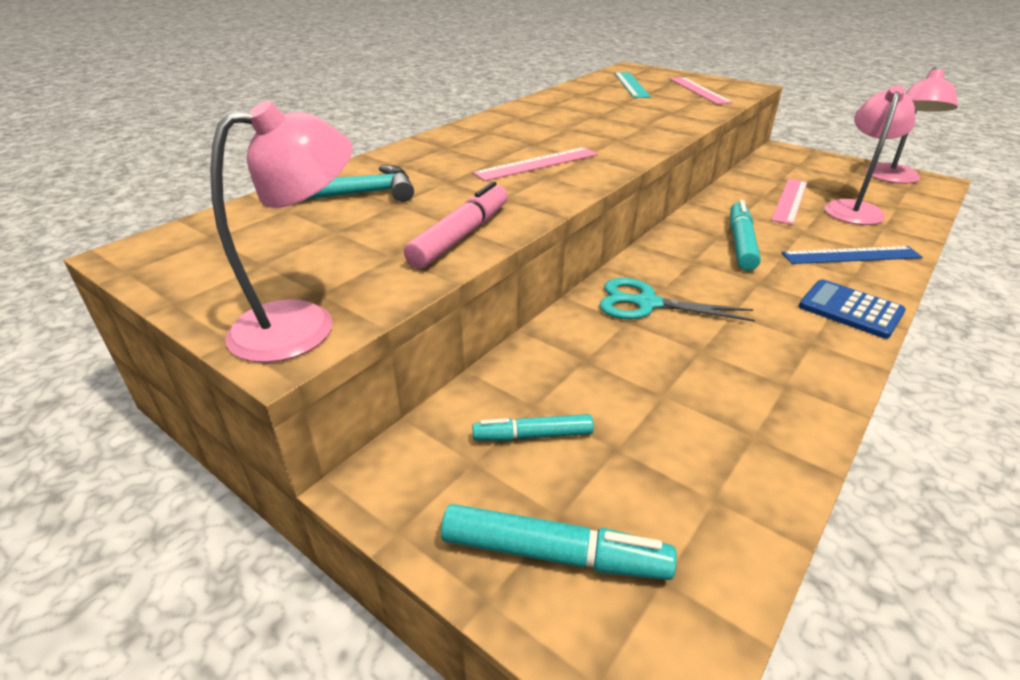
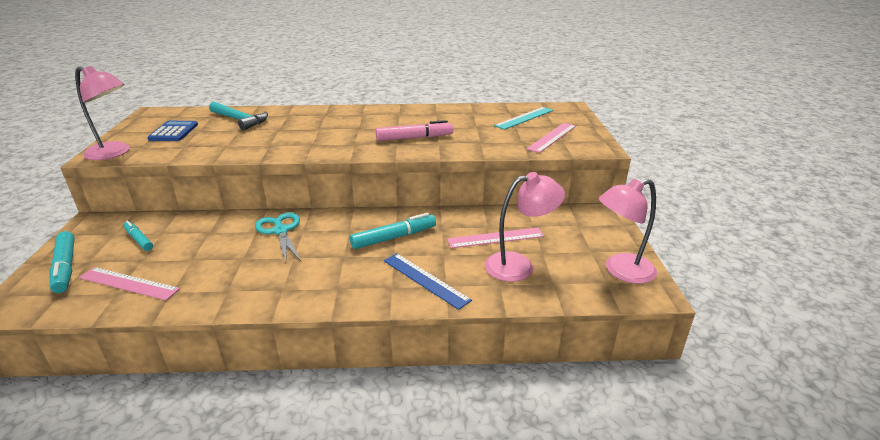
camera: 50 degrees right, 5 degrees down
(461, 236) = (215, 150): pink marker -> pink marker (414, 138)
(537, 164) = (327, 138): pink ruler -> pink ruler (128, 283)
(850, 309) = (338, 294): blue calculator -> blue calculator (173, 132)

